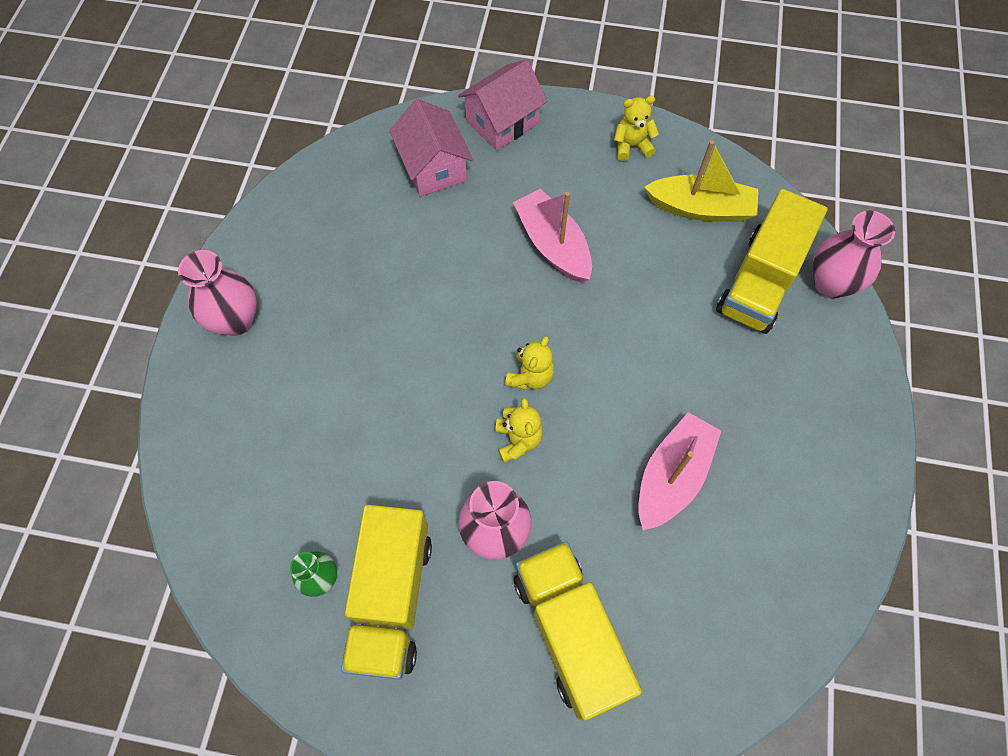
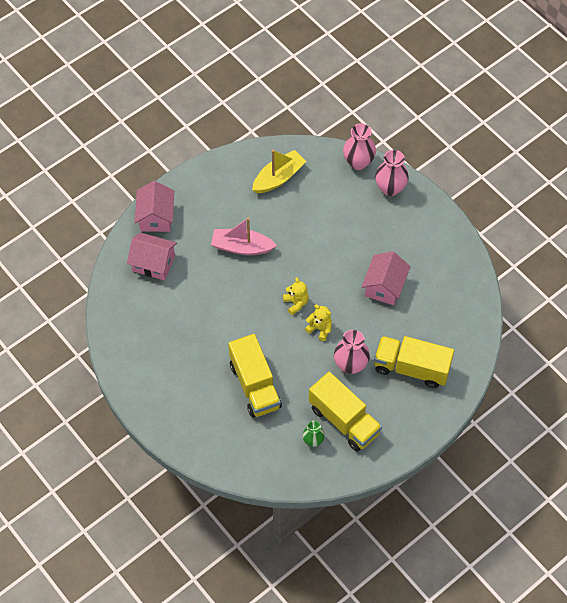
camera: 50 degrees left, 5 degrees down
(235, 320) = (159, 398): pink vase -> pink vase (390, 188)
(631, 146) = (221, 177): yellow teddy bear -> none
(672, 476) = (384, 286): pink boat -> pink house
(760, 281) = (333, 186): yellow truck -> yellow truck (255, 385)

